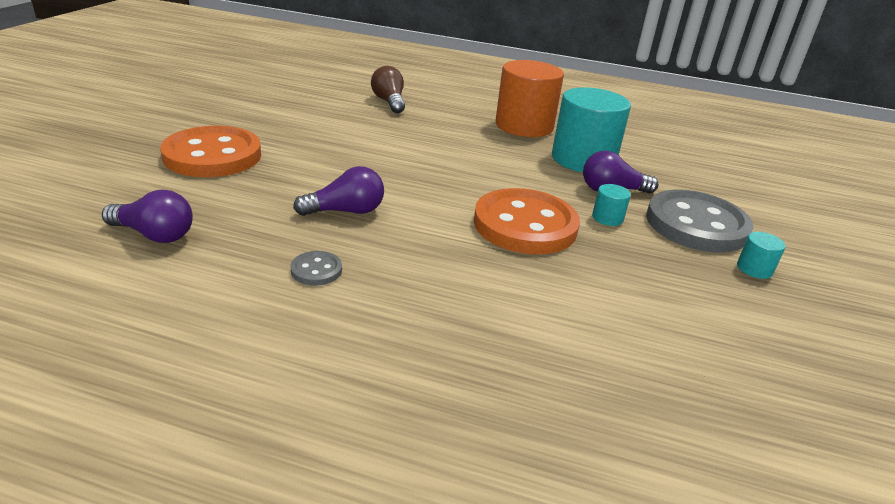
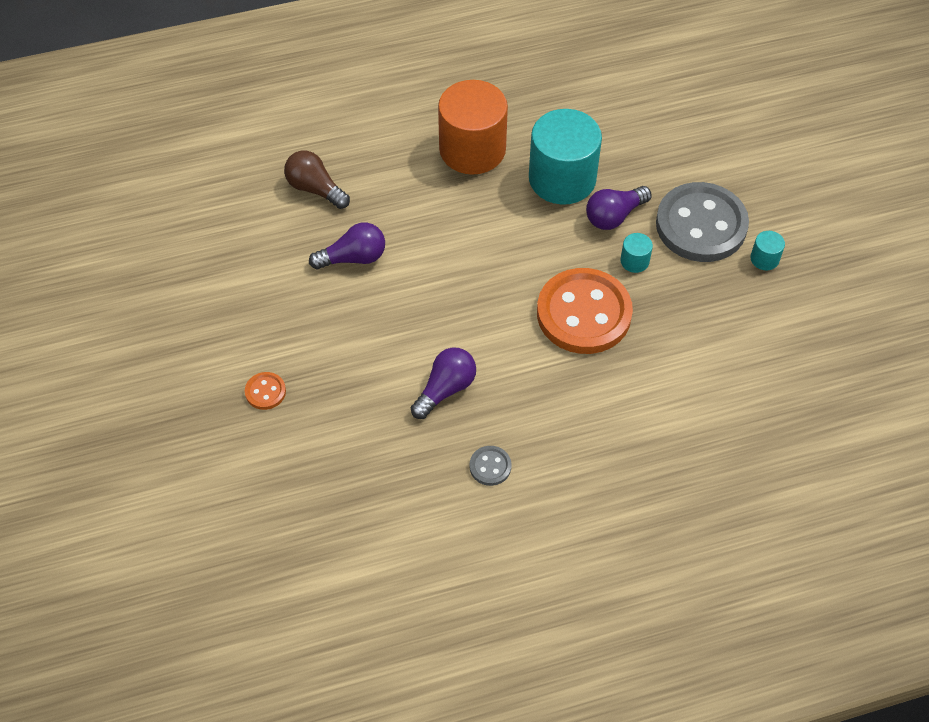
camera: 30 degrees left, 25 degrees up
(154, 235) = (345, 512): purple light bulb -> purple light bulb (353, 258)
(213, 155) = (265, 392): orange button -> orange button, size x0.41

